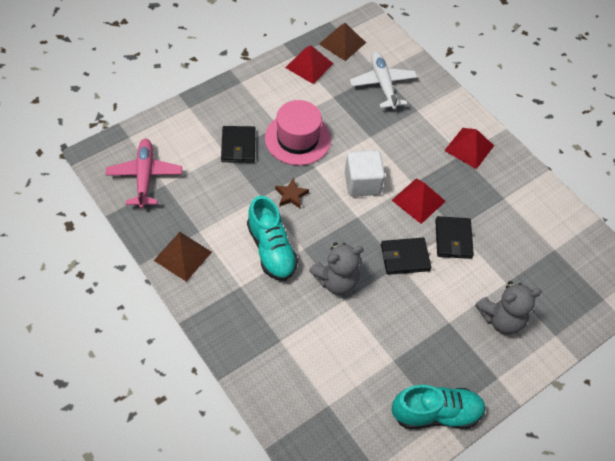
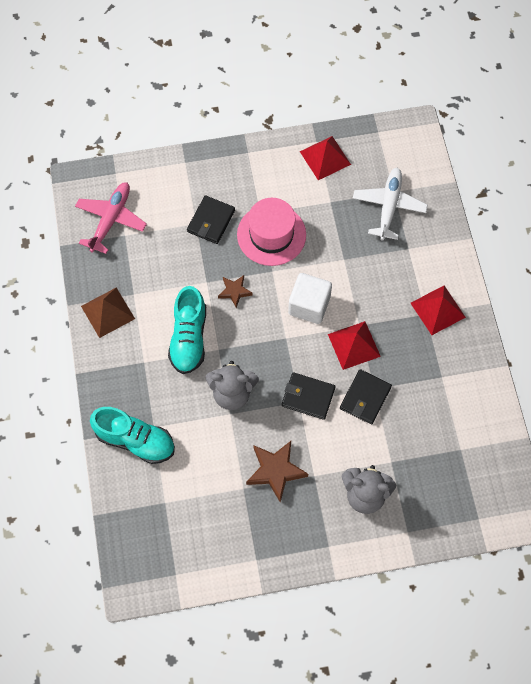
camera: 30 degrees right, 10 degrees up
(342, 43) = (372, 144): brown pyramid -> none
(413, 332) = (276, 471): none -> brown star
(436, 413) = (254, 552): turquoise shoe -> turquoise shoe (135, 440)

